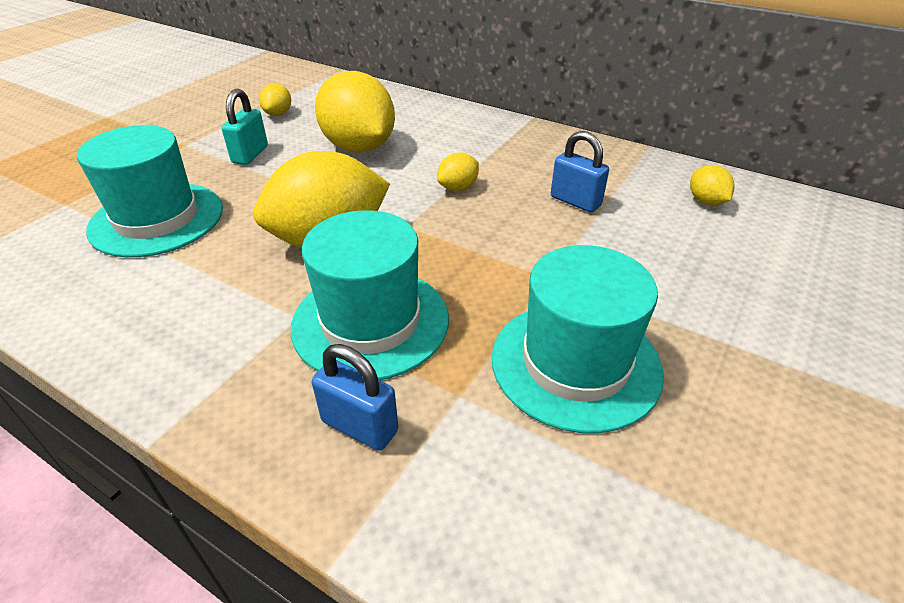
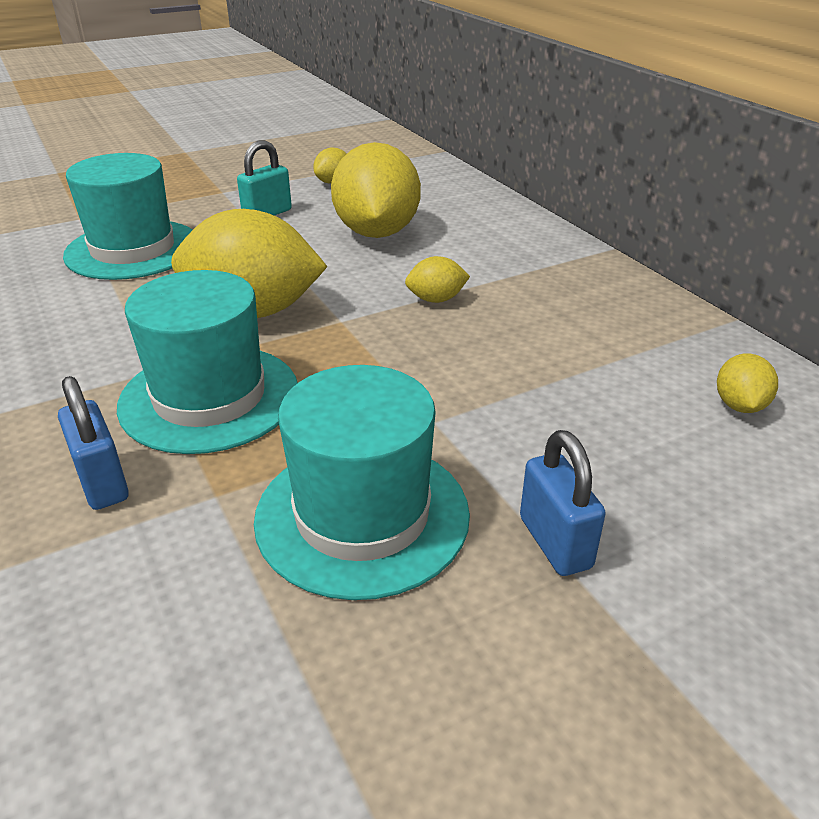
camera: 30 degrees right, 5 degrees down
(575, 201) = (557, 353): blue padlock -> blue padlock (555, 542)

